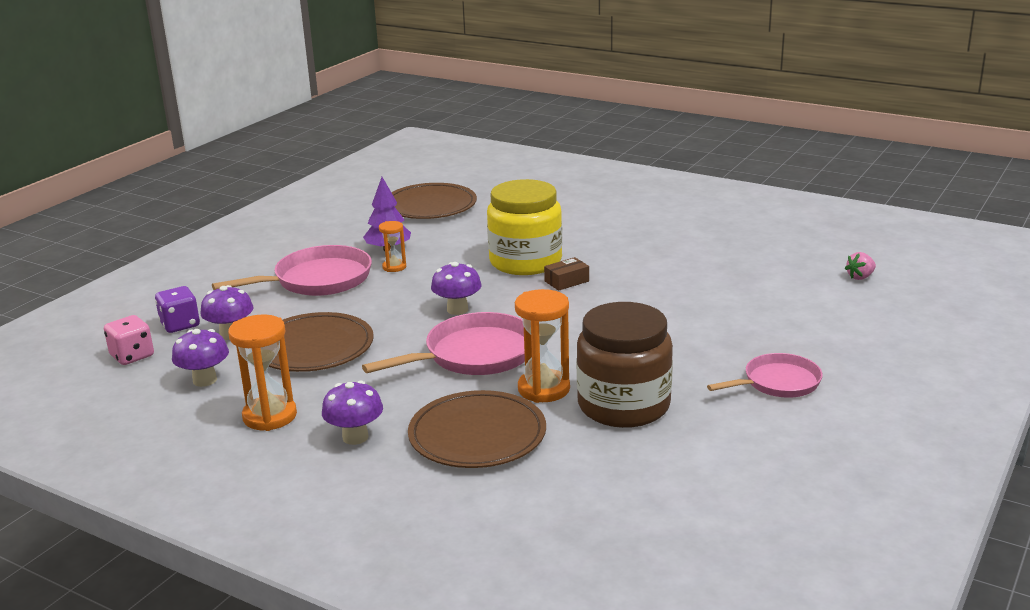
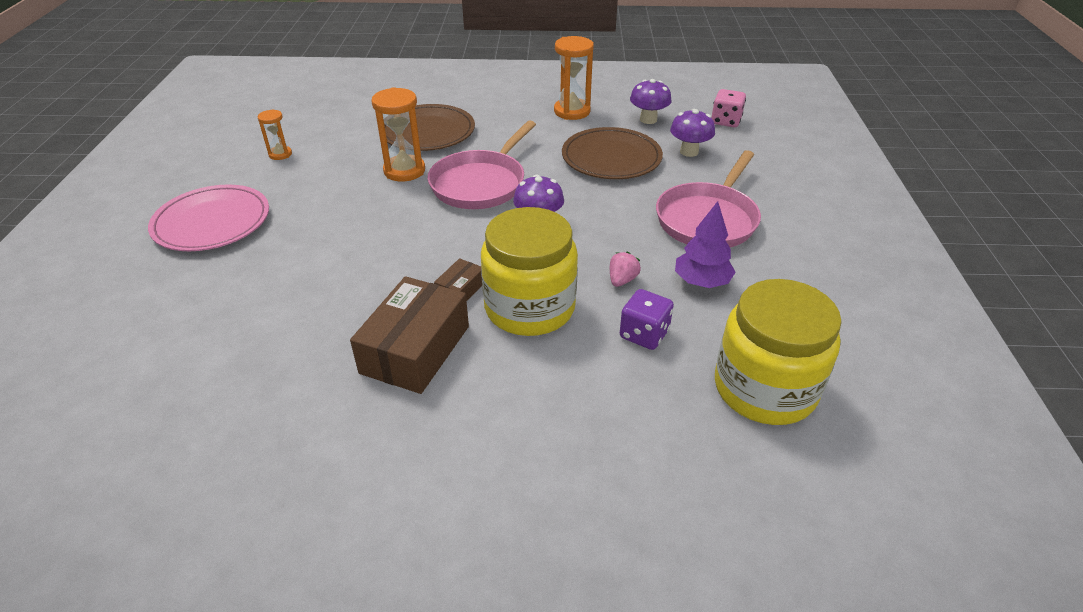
camera: 150 degrees right, 15 degrees up
(180, 325) = (740, 149): purple dice -> purple dice (644, 334)
(355, 437) = (503, 114): purple mushroom -> none
(394, 267) = (660, 257): orange hourglass -> orange hourglass (280, 154)
(430, 206) = (764, 389): brown plate -> yellow jar
(623, 259) = (415, 349): none -> brown box
(623, 405) = (336, 173): brown jar -> none
(778, 383) = (212, 222): pink pan -> pink plate
(860, 277) = (87, 408): pink strawberry -> pink strawberry (622, 280)

